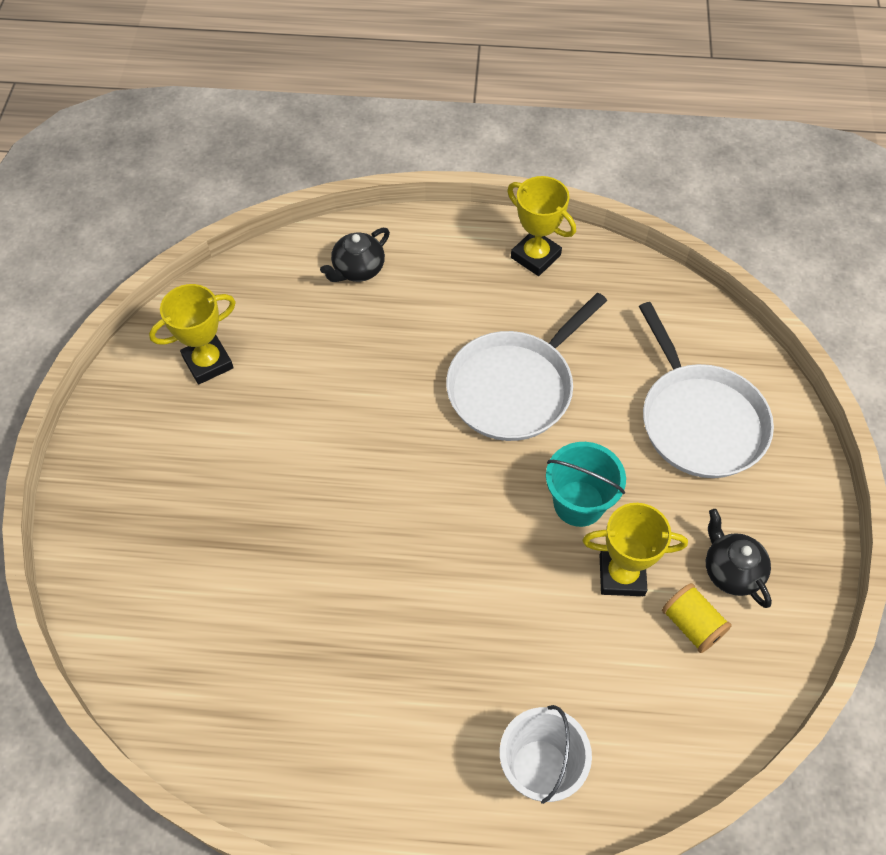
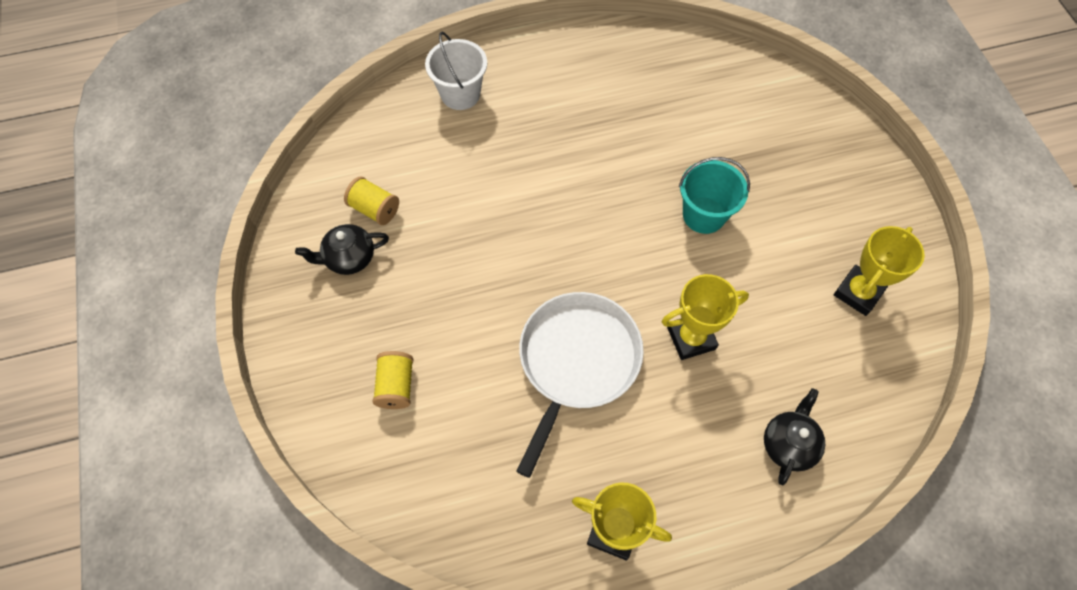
camera: 160 degrees right, 5 degrees up
(578, 503) = (485, 273): turquoise bucket -> turquoise bucket (704, 215)
(621, 575) = (436, 228): yellow trophy -> yellow trophy (691, 338)
(699, 420) = (396, 386): white pan -> yellow spool
(731, 571) = (349, 258): black teapot -> black teapot turned 120 degrees clockwise

